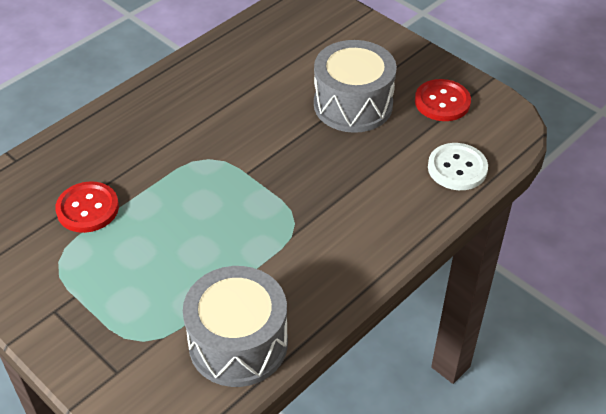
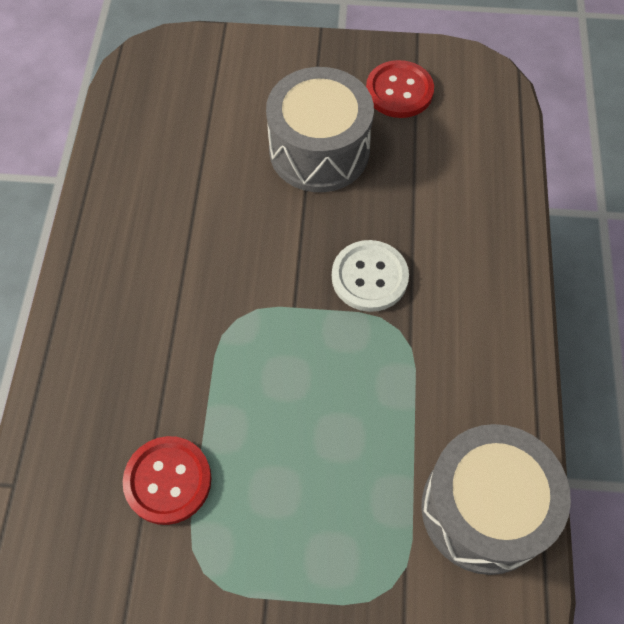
camera: 40 degrees left, 15 degrees up
(457, 168) = (483, 157): white button -> white button (369, 277)

